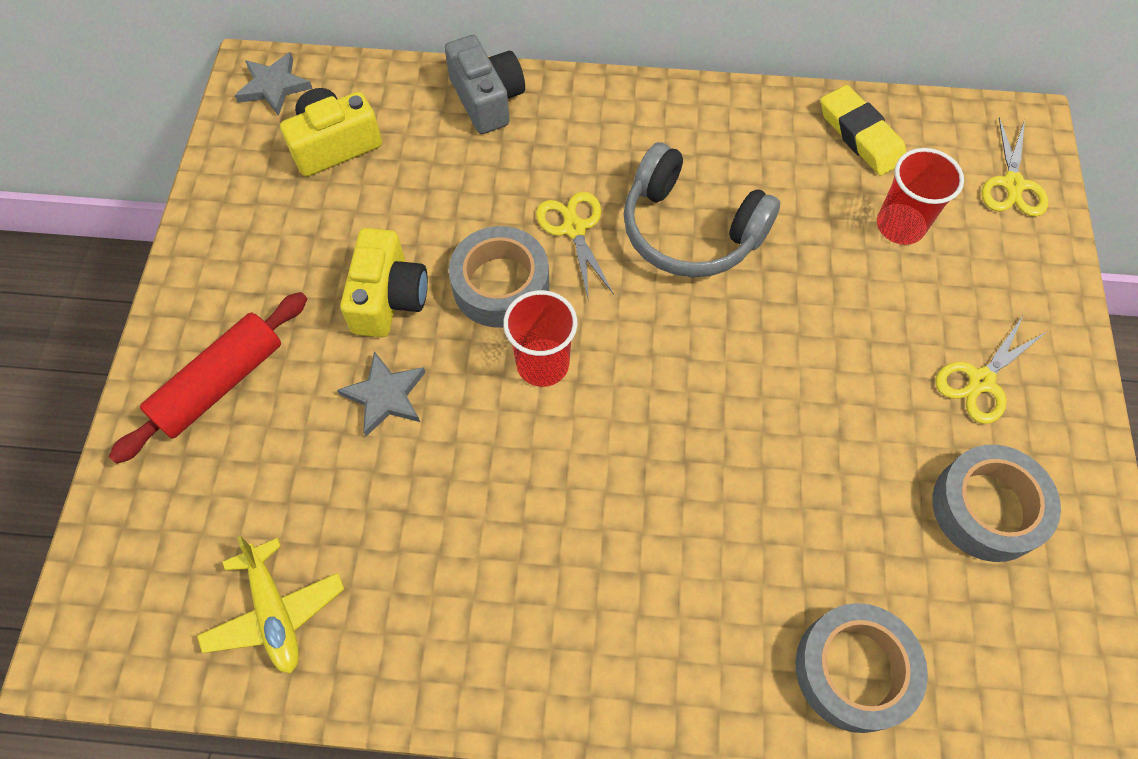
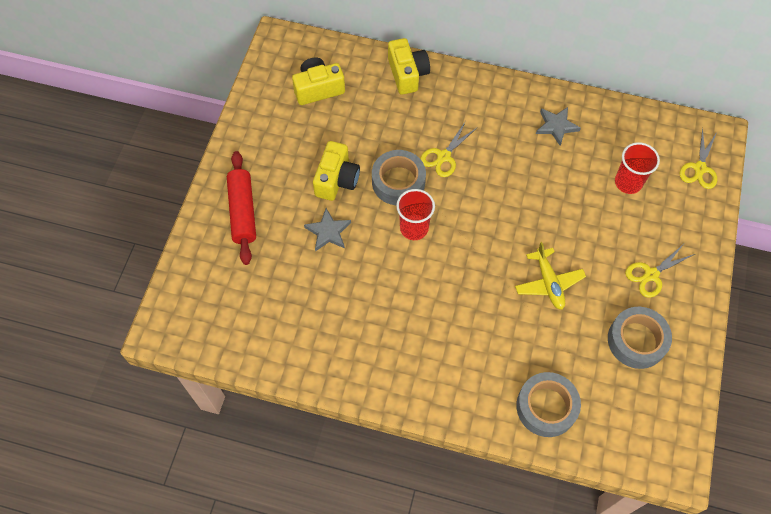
camera: 10 degrees right, 0 degrees up
(220, 384) = (243, 212): red rolling pin -> red rolling pin turned 60 degrees counterclockwise
(274, 86) = (288, 49): grey star -> grey star (556, 126)
(275, 612) = (259, 330): yellow plane -> yellow plane (548, 283)
(487, 99) = (407, 74): grey camera -> yellow camera
(574, 228) = (444, 156): yellow scissors -> yellow scissors turned 135 degrees counterclockwise
(690, 230) = (508, 167): grey headphones -> none
(860, 135) = (618, 126): yellow eraser -> none

